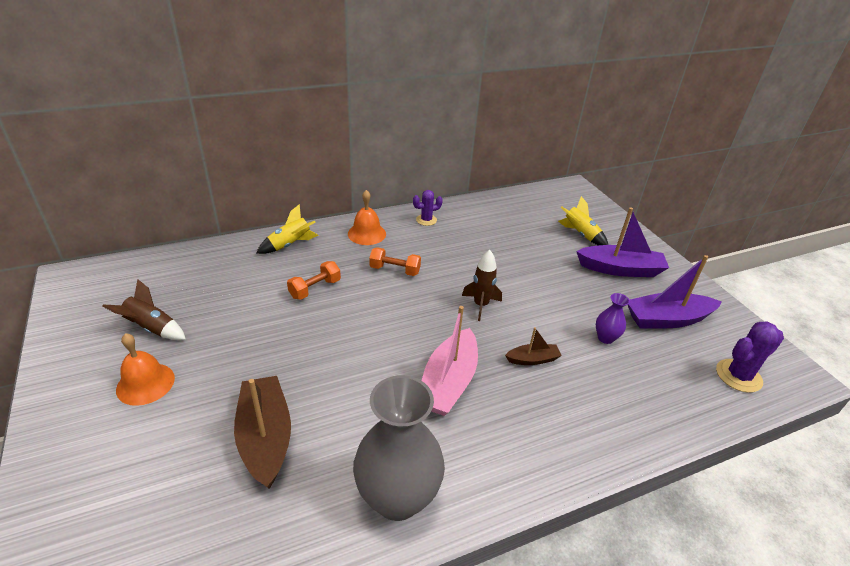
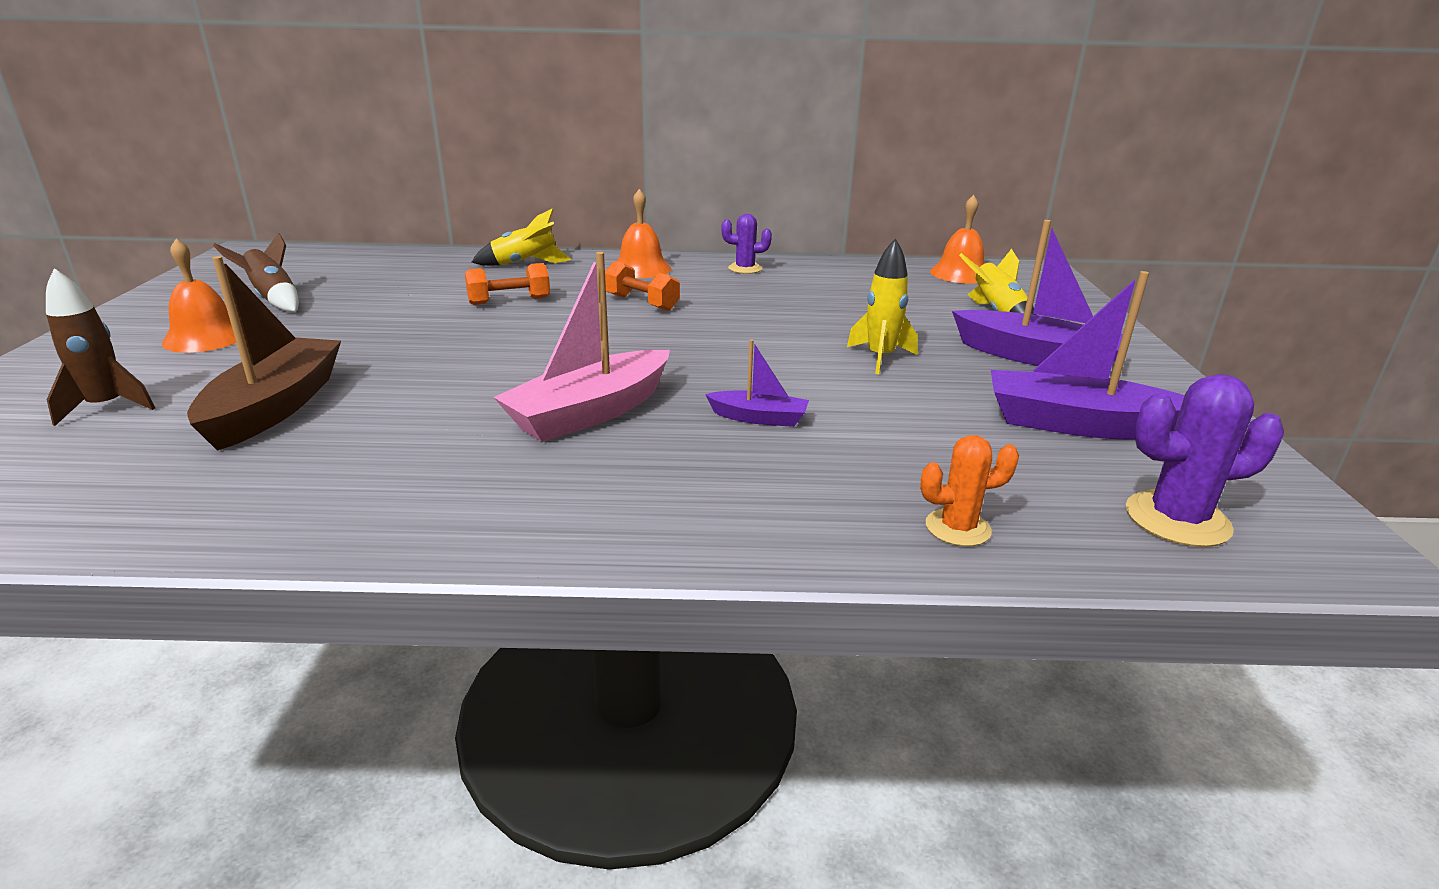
camera: 25 degrees right, 10 degrees down
(397, 498) = (368, 502): grey vase -> none
(480, 305) = (735, 352): brown rocket -> brown rocket (107, 407)
(532, 359) = (759, 418): brown boat -> purple boat
(540, 199) = (960, 274): none -> orange bell
(552, 290) = (880, 358): none -> yellow rocket
(605, 338) = (924, 421): purple vase -> none
(667, 413) = (957, 528): none -> orange cactus

